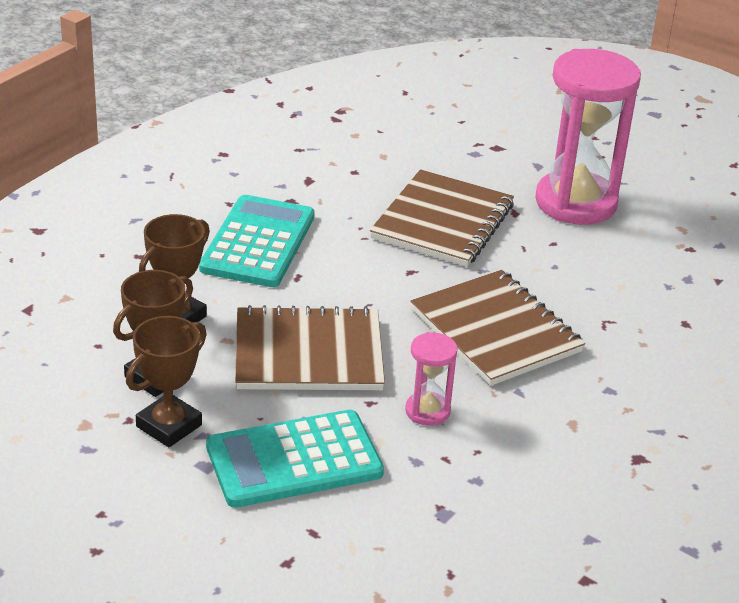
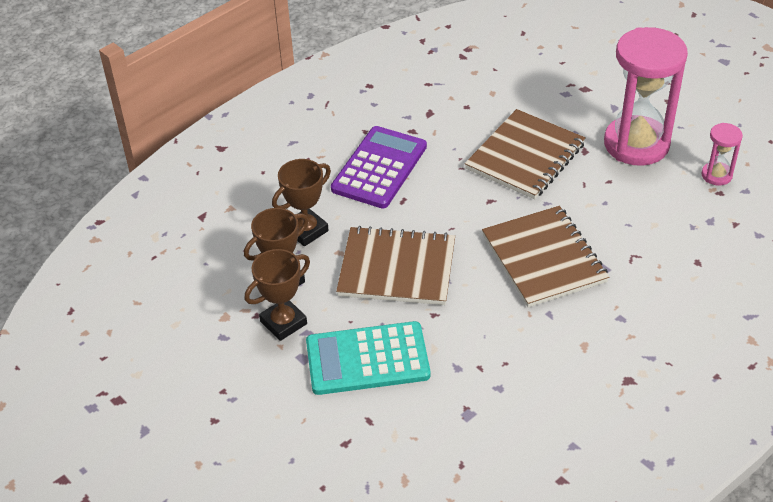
camera: 15 degrees right, 10 degrees up
(258, 243) = (379, 168): turquoise calculator -> purple calculator
(427, 411) = (475, 325): pink hourglass -> pink hourglass (716, 175)

